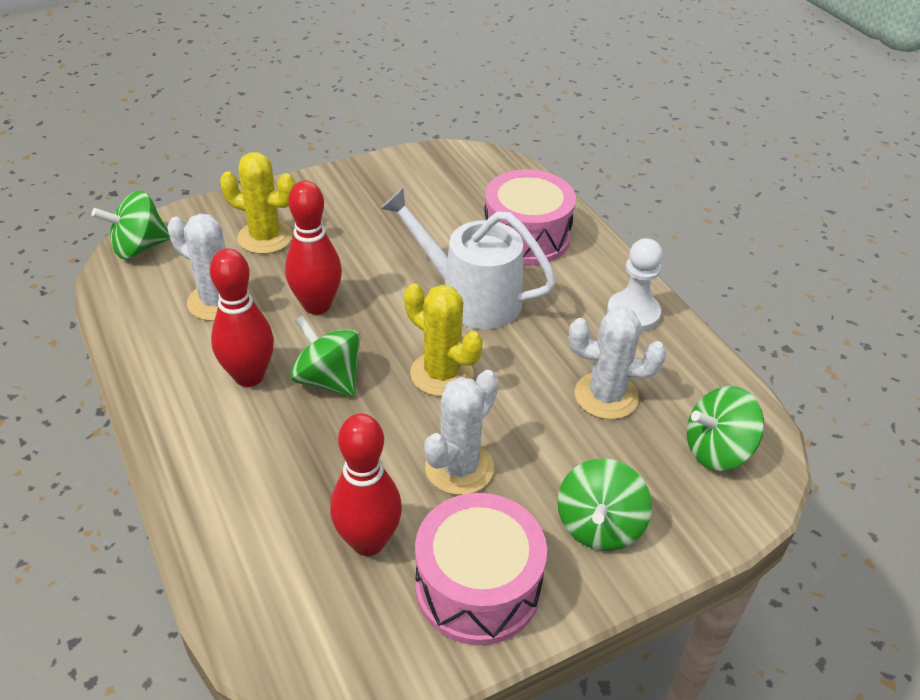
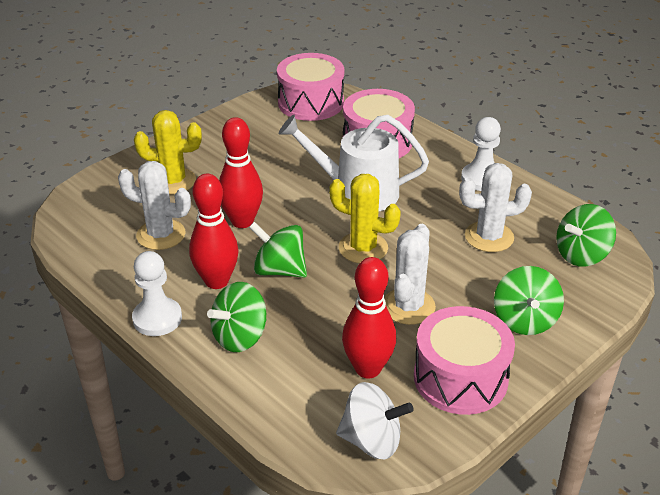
camera: 15 degrees left, 5 degrees down
(139, 247) = (72, 209): green spinning top -> green spinning top (240, 337)
(158, 408) = (157, 318): none -> white pawn
(324, 646) = (372, 441): none -> white spinning top
(471, 171) = (311, 103): none -> pink drum

